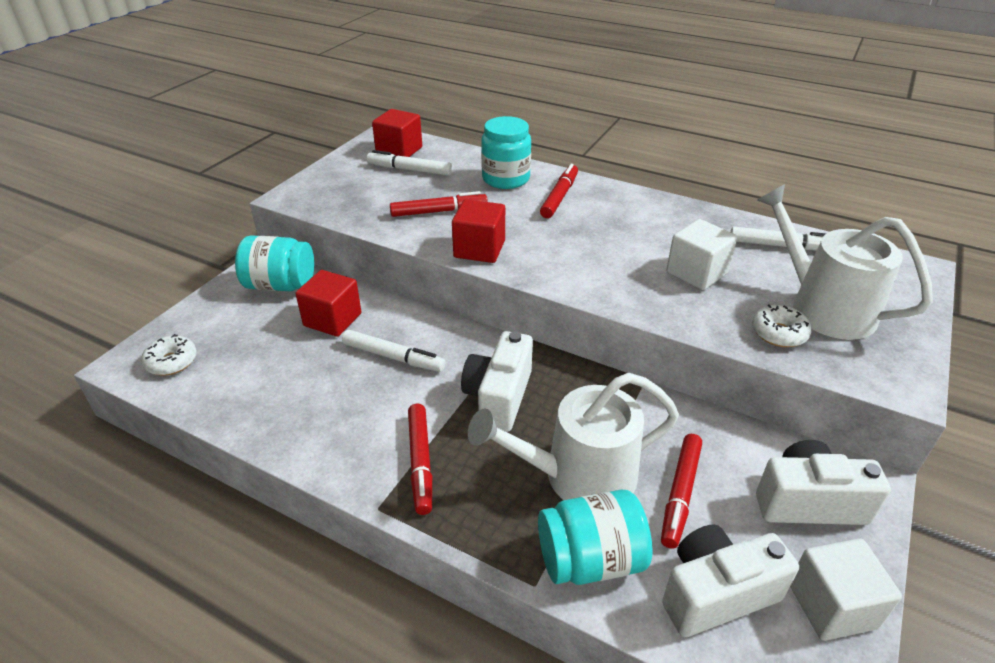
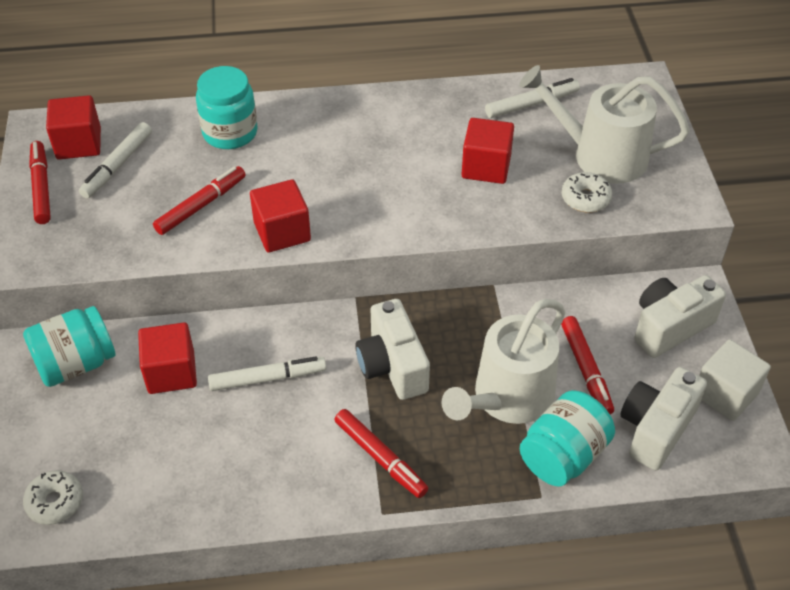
camera: 35 degrees left, 10 degrees up
(410, 170) = (118, 165): white marker -> white marker turned 45 degrees counterclockwise
(559, 197) = (302, 133): red marker -> red marker (41, 187)
(696, 273) = (486, 167): white cube -> red cube

